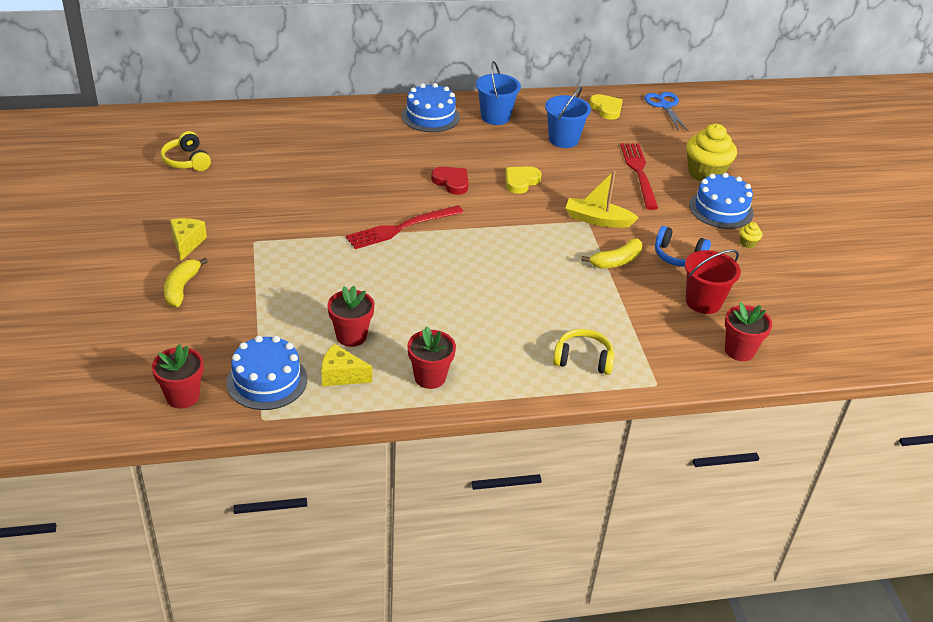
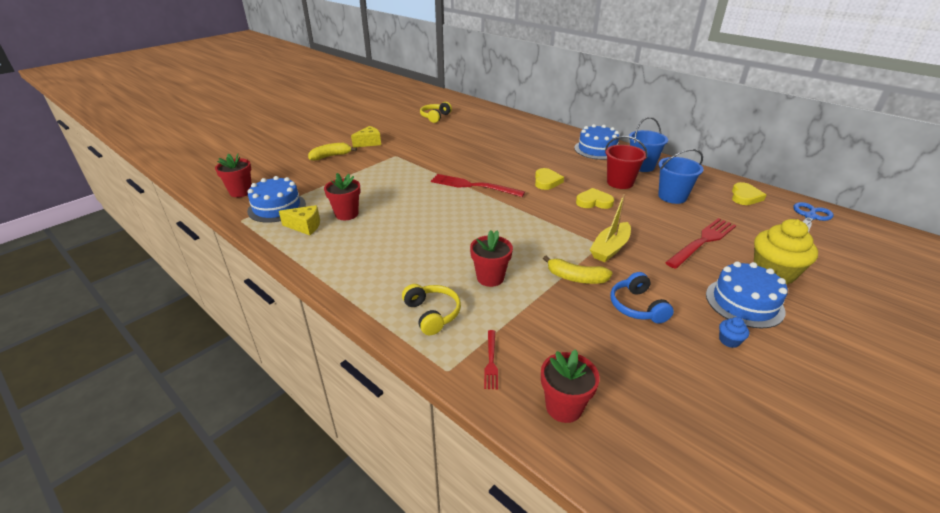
camera: 55 degrees right, 5 degrees down
(341, 375) = (305, 226): yellow cheese -> yellow cheese turned 120 degrees clockwise
(430, 377) = (336, 257): red flower pot -> red flower pot (490, 278)
(451, 182) = (546, 181): red heart -> yellow heart
(597, 220) = (610, 248): yellow boat -> yellow boat turned 120 degrees counterclockwise
(667, 358) = (491, 361): none -> red fork
(703, 302) = (599, 349): red bucket -> red bucket (620, 182)
(747, 243) = (729, 341): yellow cupcake -> blue cupcake

